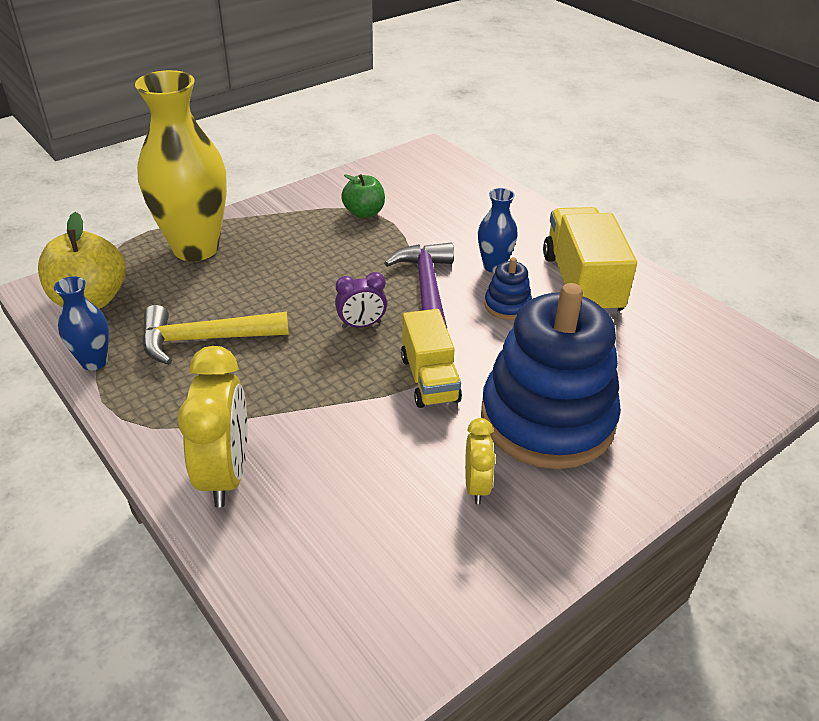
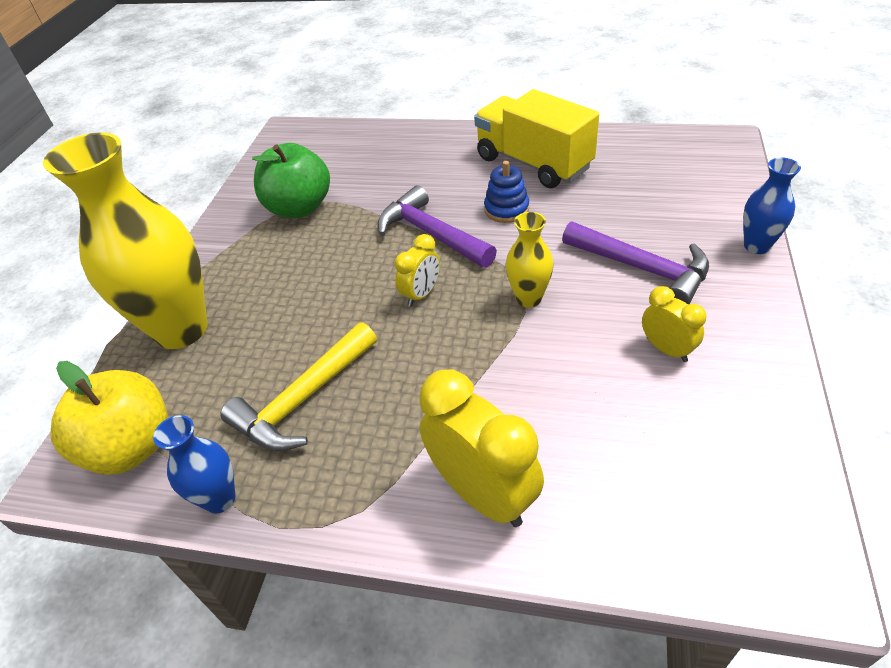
camera: 35 degrees left, 5 degrees up
(361, 325) = (421, 294): purple clock -> yellow clock
(364, 213) = (299, 208): green apple -> green apple, size x1.61
(429, 379) = (528, 298): yellow truck -> yellow vase
(494, 266) = (457, 187): blue vase -> blue vase (756, 246)
(547, 419) = (642, 269): blue stacking toy -> purple hammer

